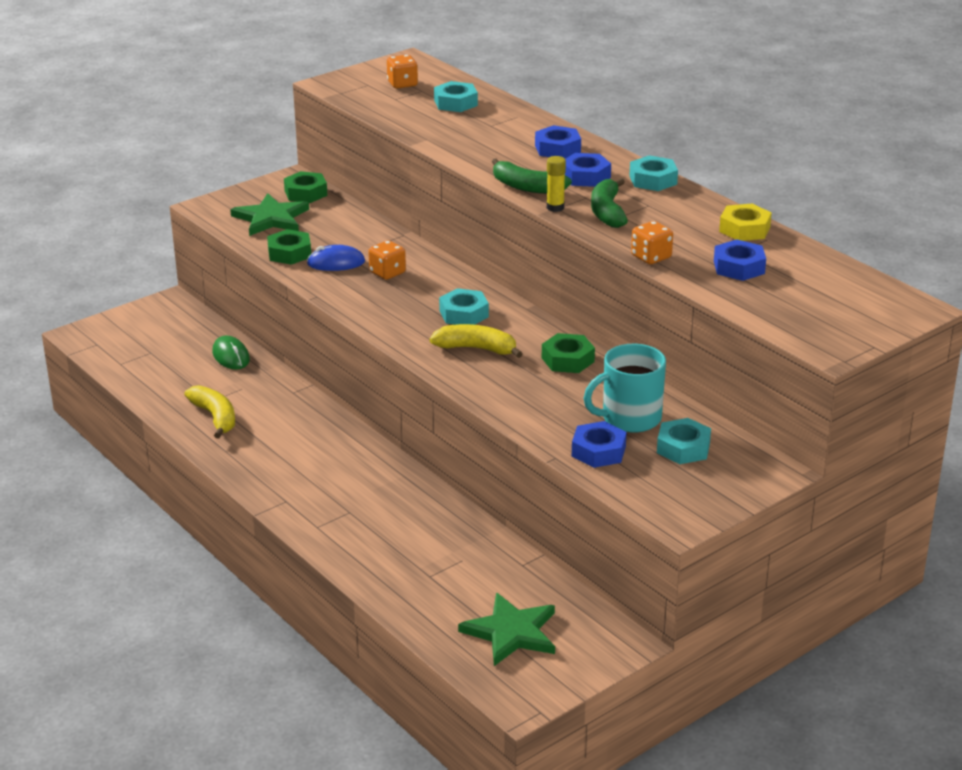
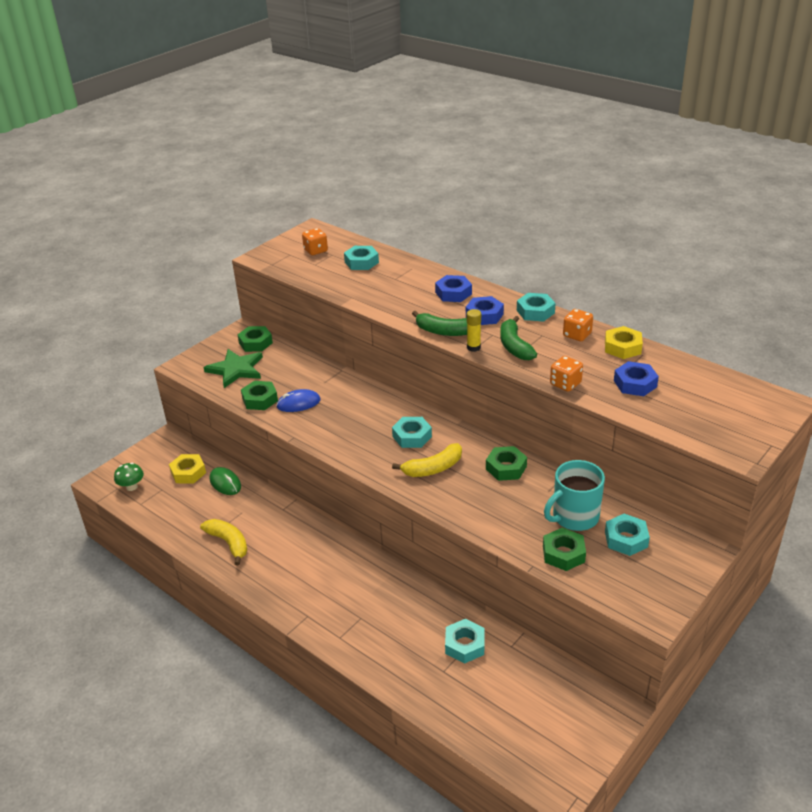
camera: 10 degrees left, 5 degrees up
(115, 345) = (132, 487): none -> green mushroom
(188, 339) = (188, 472): none -> yellow nut
(387, 273) = (341, 407): orange dice -> orange dice (577, 335)
(466, 555) = (464, 645): none -> turquoise nut
(476, 349) = (433, 468): yellow banana -> yellow banana turned 150 degrees clockwise
(511, 632) = (526, 717): green star -> none
(598, 451) = (563, 554): blue nut -> green nut

